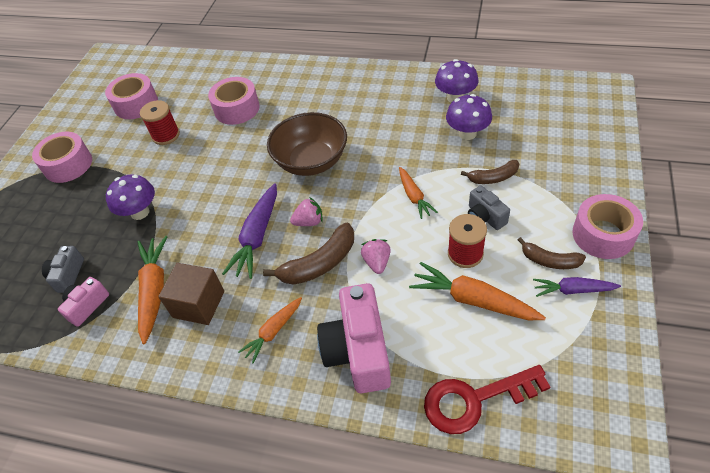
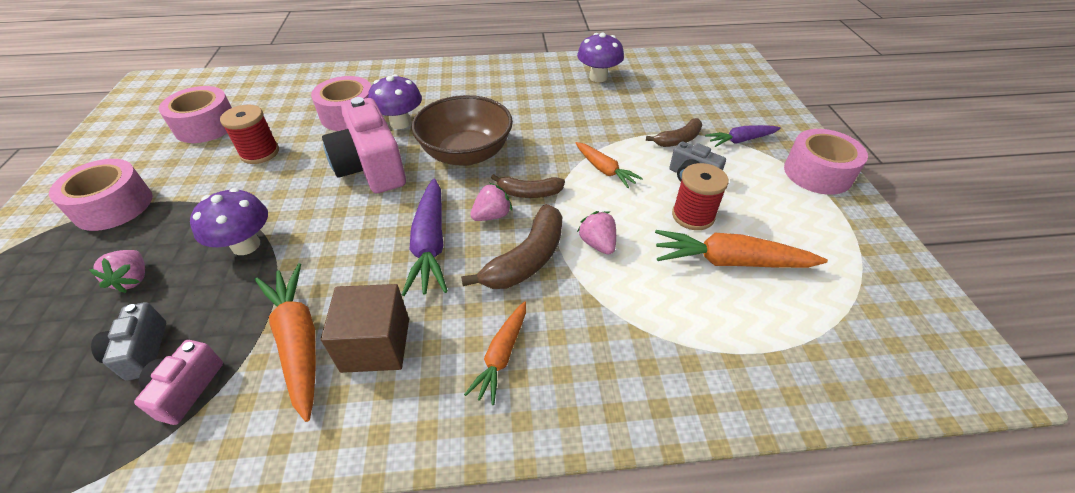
camera: 25 degrees left, 5 degrees down
(71, 224) = (133, 279): none -> pink strawberry
(358, 351) = (628, 352): pink camera -> pink camera (371, 167)
(467, 133) = (628, 105): purple mushroom -> purple mushroom (400, 123)
(474, 400) = (801, 375): red key -> none
(550, 261) = (783, 206): brown banana -> brown banana (529, 193)
(572, 290) = (825, 230): purple carrot -> purple carrot (740, 140)

